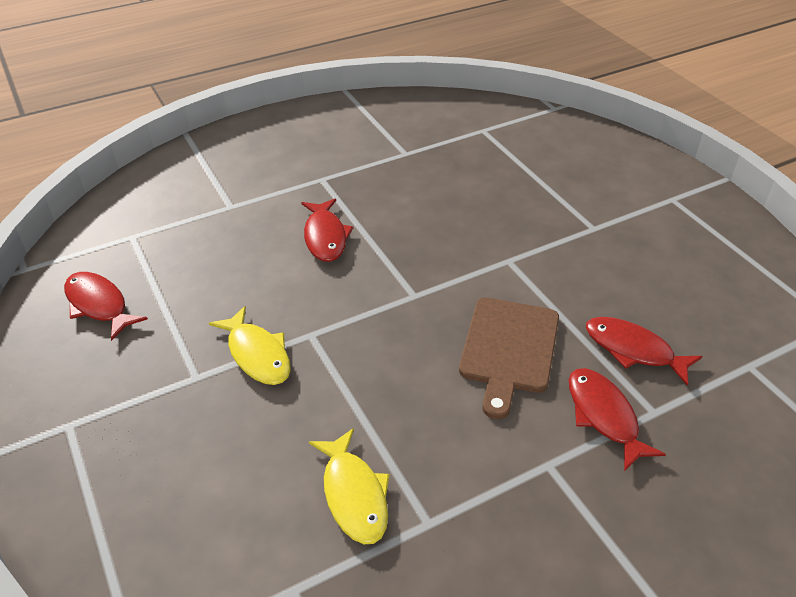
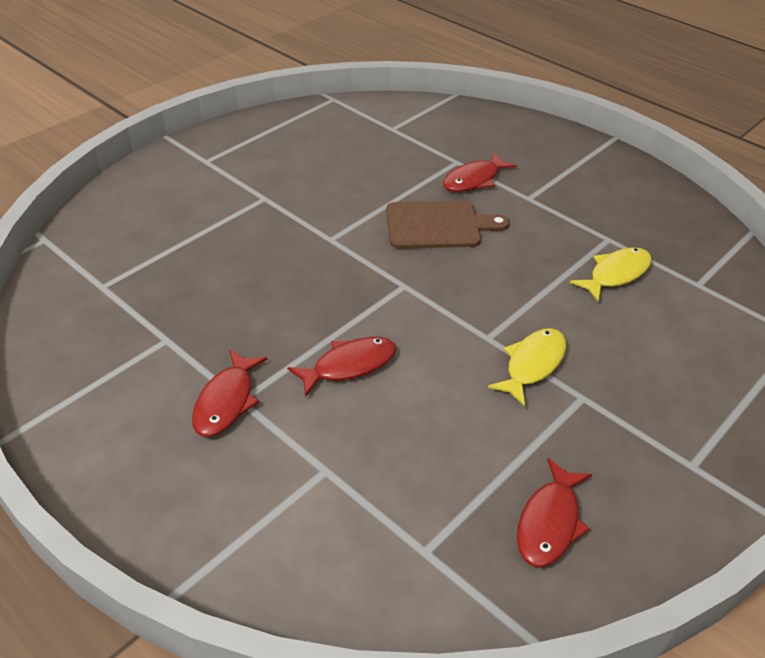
camera: 110 degrees left, 0 degrees up
(633, 350) = (405, 171): red fish -> red fish (226, 401)

